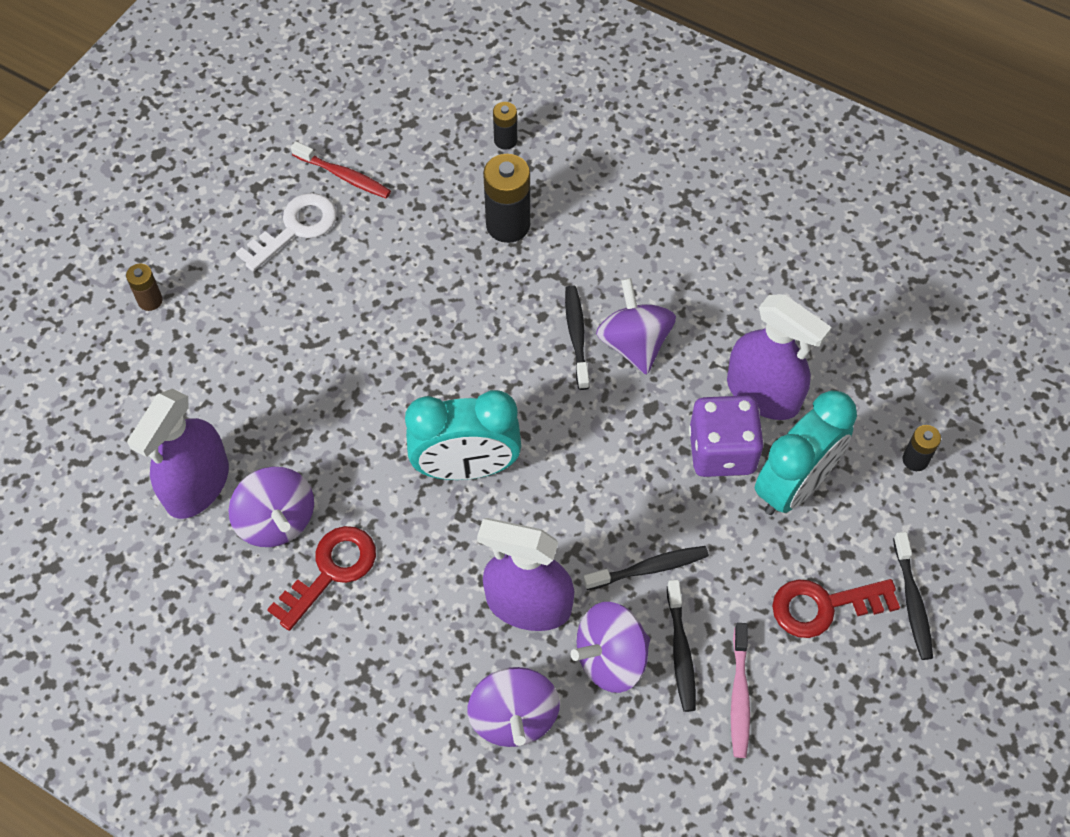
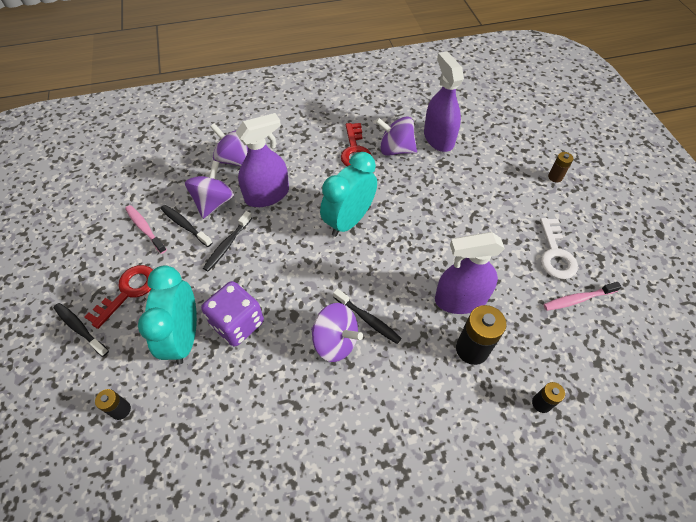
camera: 135 degrees right, 5 degrees down
(344, 176) = (577, 299): red toothbrush -> pink toothbrush
(763, 393) = (240, 374): purple spray bottle -> purple spray bottle (460, 299)

